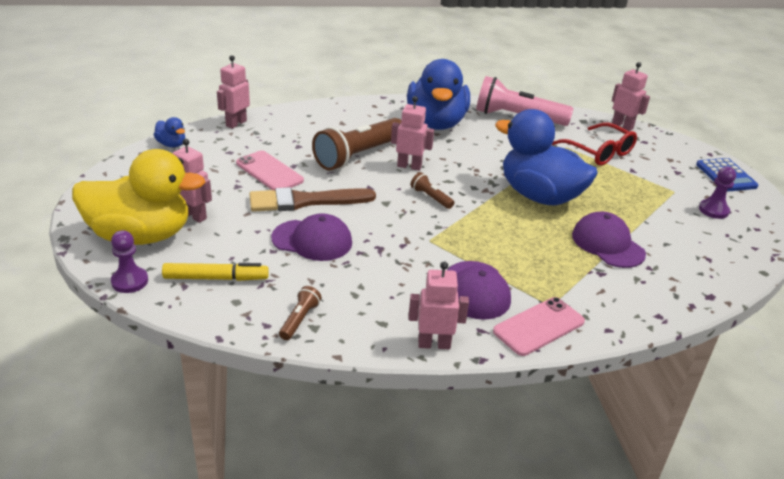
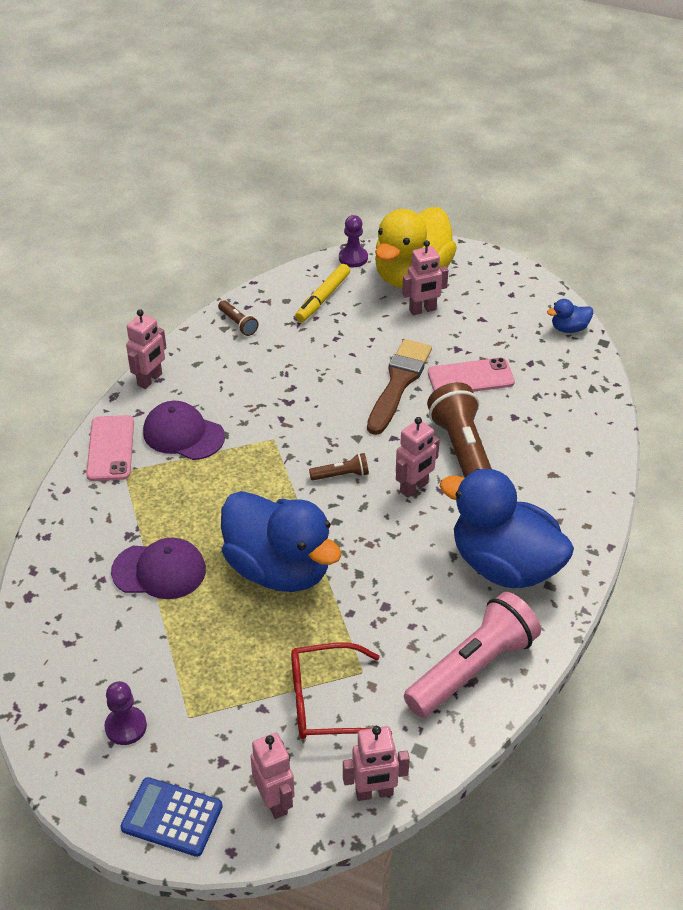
camera: 125 degrees right, 10 degrees up
(236, 123) = (596, 386): pink robot -> pink robot (275, 801)
(312, 240) = (332, 365): purple cap -> none
(539, 196) = (279, 569): blue duck -> blue duck turned 60 degrees clockwise

